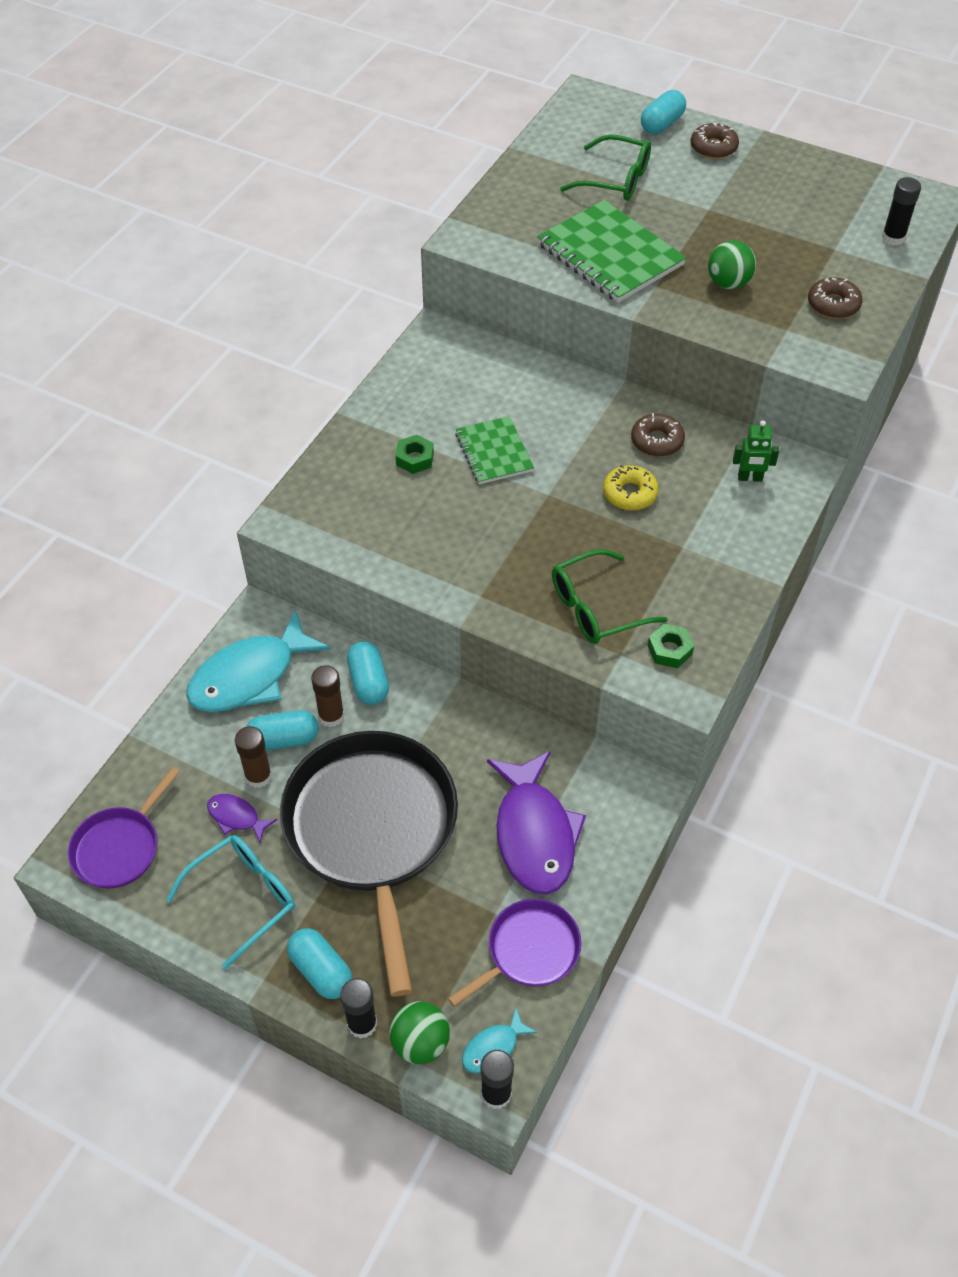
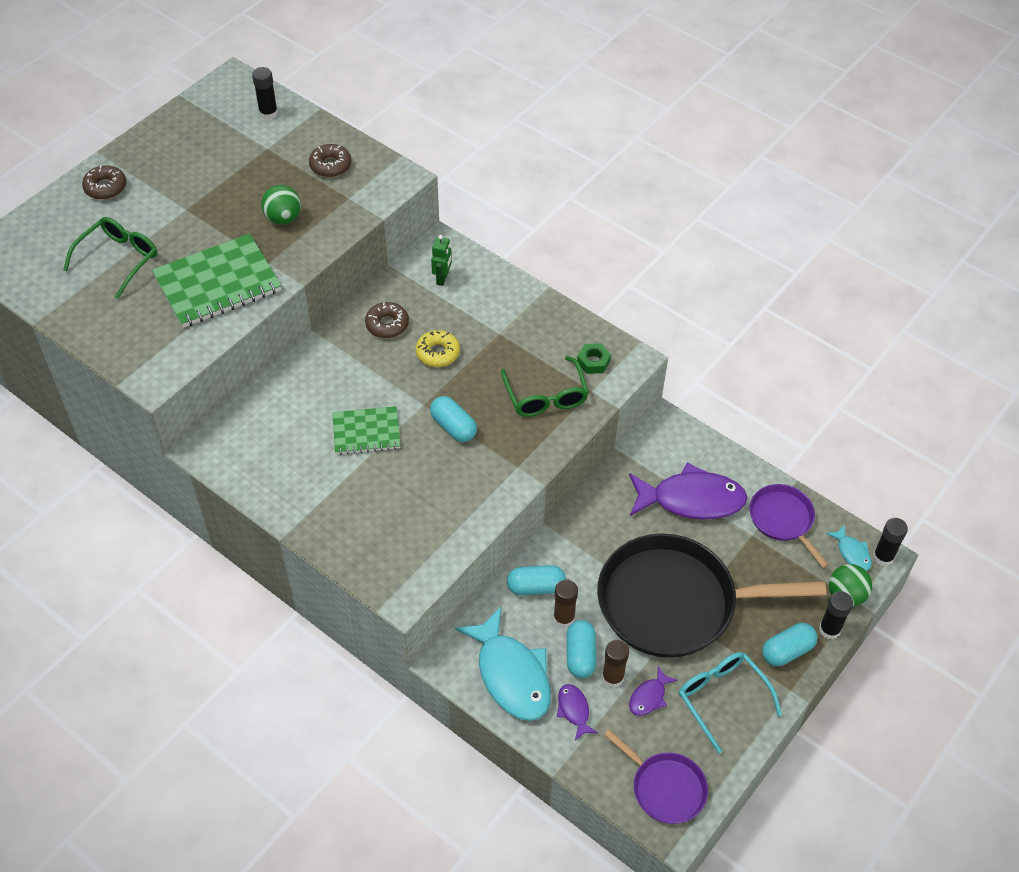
camera: 80 degrees left, 0 degrees up
(211, 743) = (574, 710): none -> purple fish
(415, 458) = (356, 488): green nut -> none
(661, 124) = (55, 213): turquoise capsule -> turquoise capsule (453, 427)

